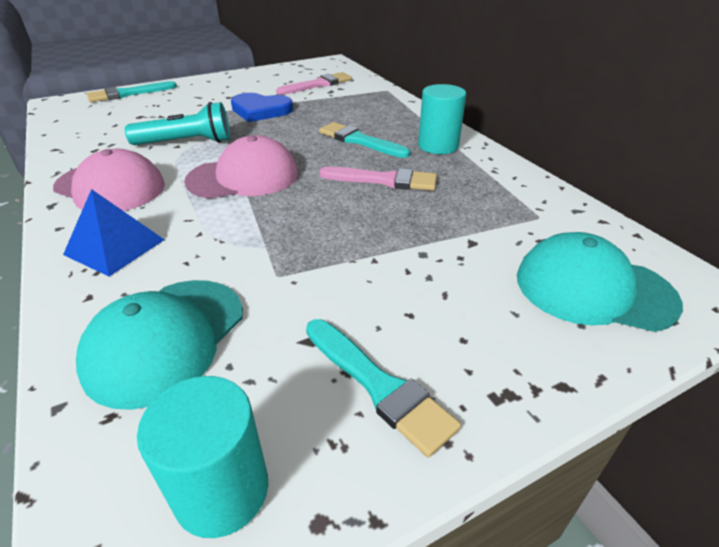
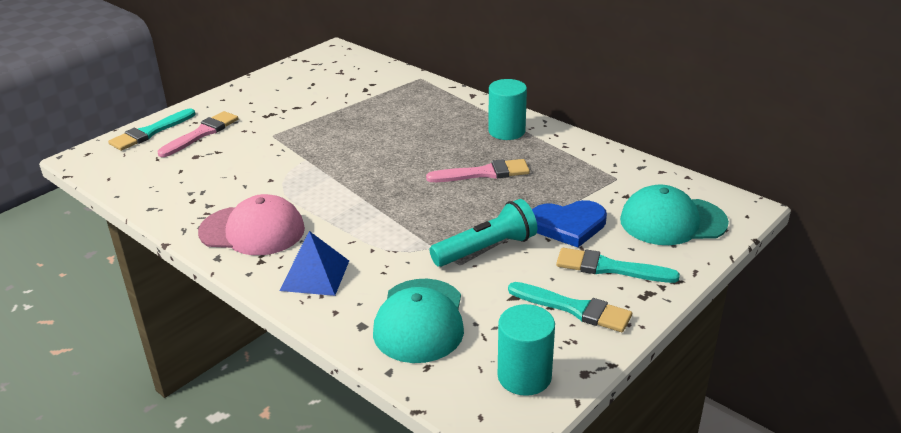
camera: 20 degrees left, 5 degrees down
(186, 142) = (276, 174): turquoise flashlight -> turquoise flashlight (486, 249)
(243, 177) = (363, 196): pink cap -> none
(260, 110) = (315, 125): blue heart -> blue heart (568, 225)
(318, 84) = (346, 83): pink brush -> pink brush (201, 134)
(359, 141) = (436, 140): turquoise brush -> turquoise brush (609, 268)

